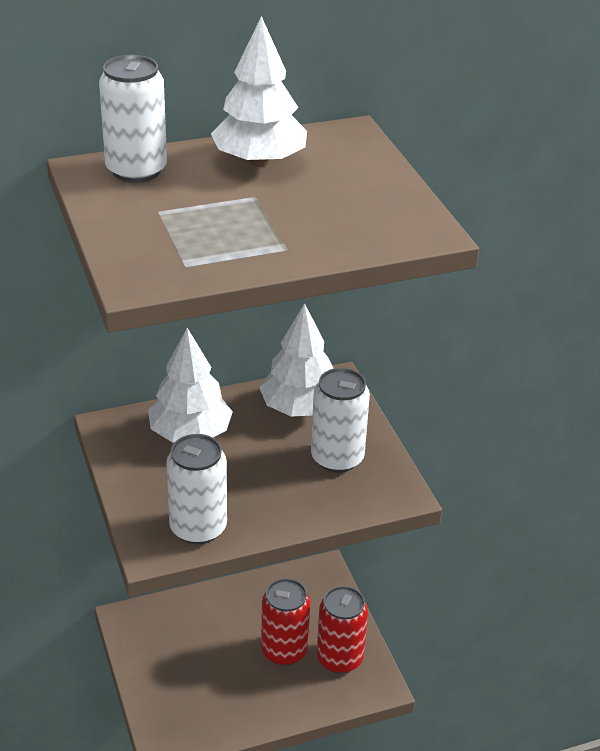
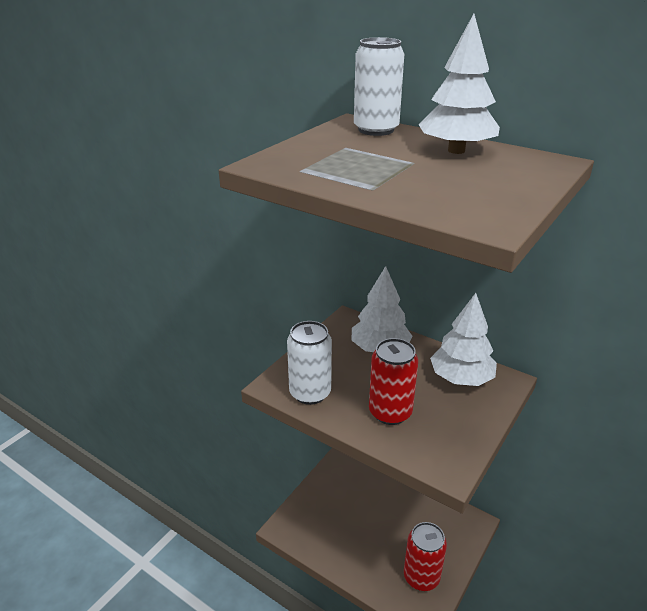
camera: 55 degrees right, 5 degrees down
(284, 650) = (397, 542): red can -> red can (390, 412)
(337, 458) = (441, 419): white can -> none

